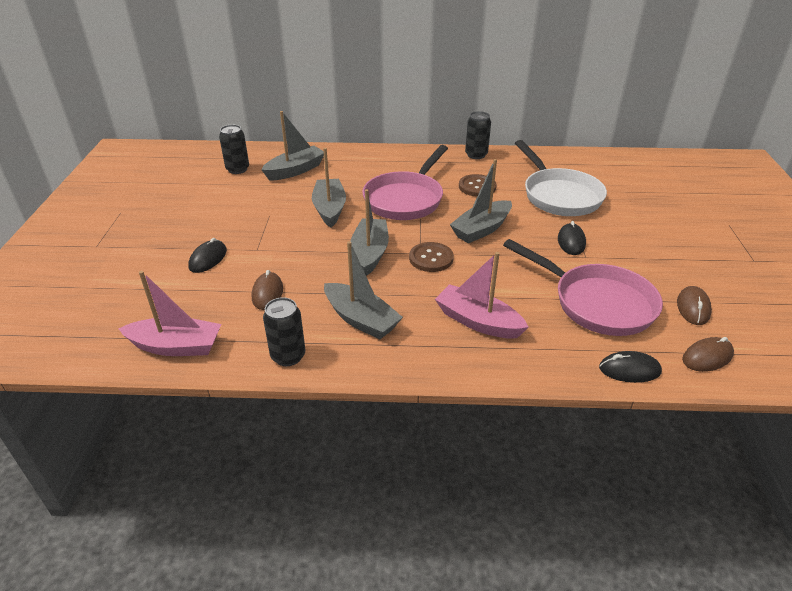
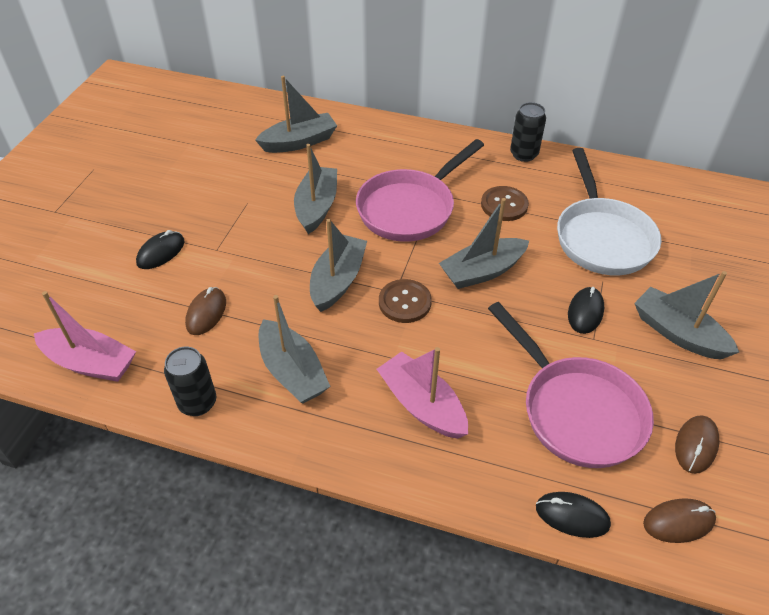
camera: 15 degrees right, 10 degrees up
(237, 169) = (236, 129): black can -> none
(643, 243) = (678, 333): none -> grey boat

